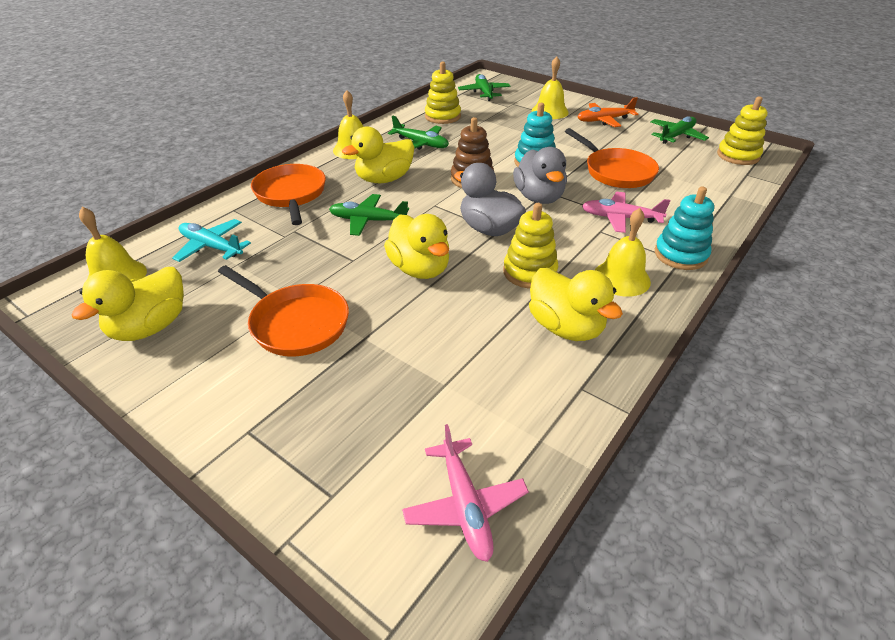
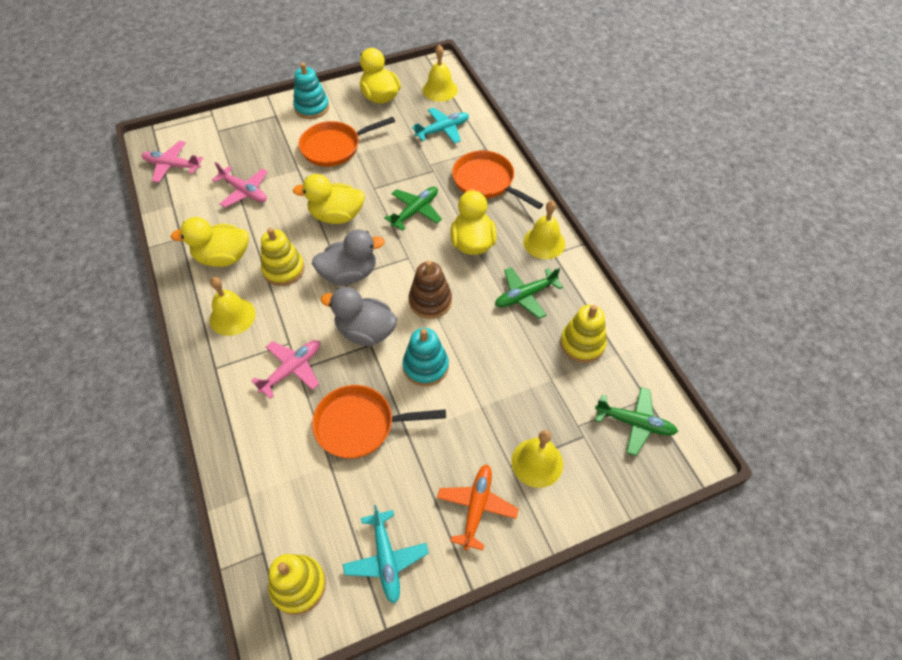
camera: 120 degrees right, 15 degrees up
(291, 194) = (486, 182): orange pan -> orange pan turned 150 degrees counterclockwise
(446, 370) = (244, 191): none -> pink plane
(676, 136) = (386, 559): green plane -> turquoise plane
(680, 255) = (219, 373): turquoise stacking toy -> turquoise stacking toy (312, 107)

